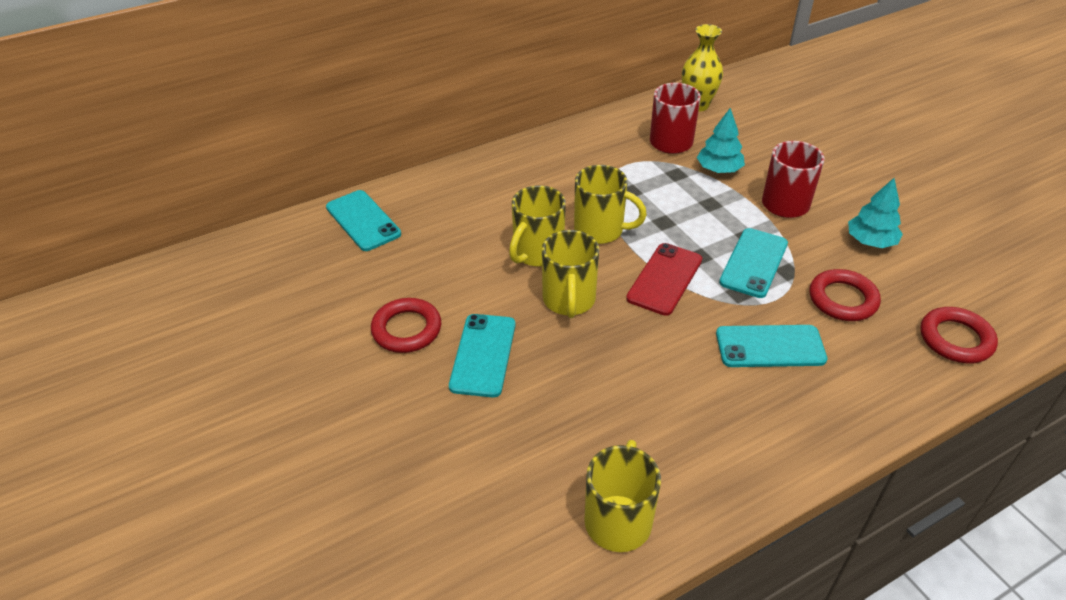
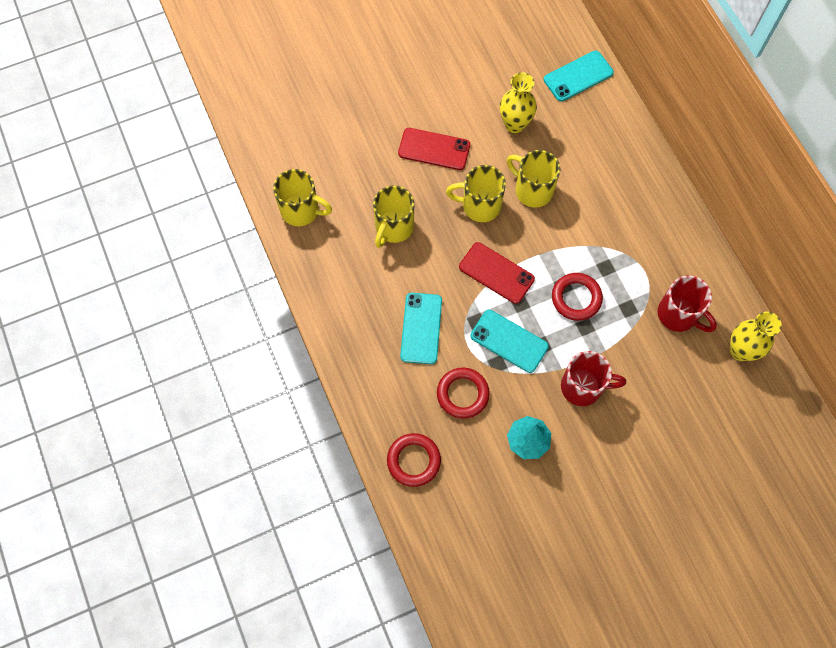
camera: 95 degrees right, 25 degrees up
(407, 329) = (462, 105): red ring -> red ring (576, 298)
(438, 274) = (515, 124): none -> yellow vase
(483, 355) = (434, 149): turquoise phone -> red phone
(601, 230) = (556, 237): yellow mug -> yellow mug (393, 228)
(719, 169) = (633, 345): turquoise tree -> none

